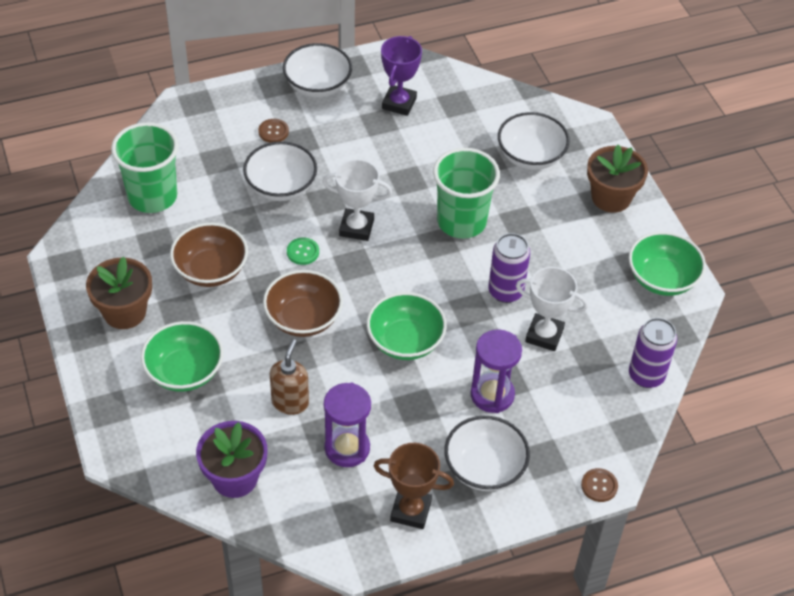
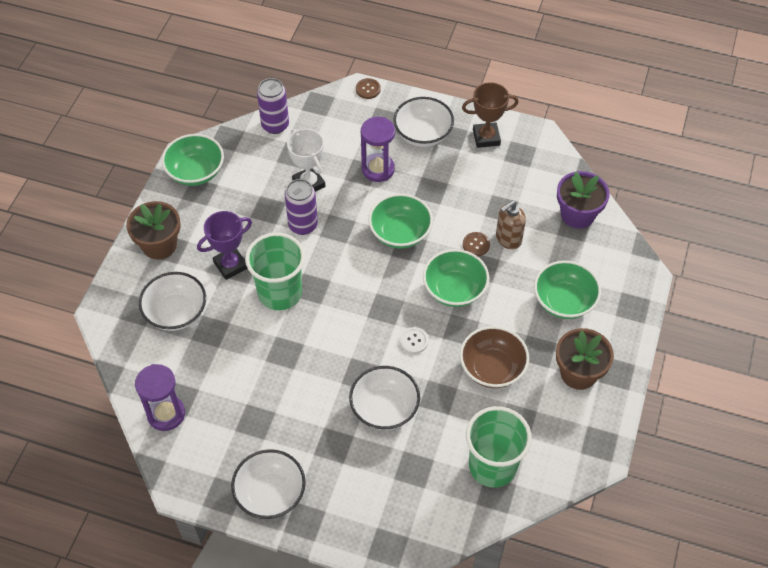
camera: 140 degrees left, 5 degrees up
(273, 131) = (347, 468): brown button -> brown button (476, 245)
(303, 252) = (414, 341): green button -> white button
(303, 318) = (454, 290): brown bowl -> green bowl
(347, 448) = (494, 191): purple hourglass -> purple hourglass (166, 414)
(356, 227) = (358, 336): white trophy -> none
(399, 103) = (222, 428): purple trophy -> purple trophy (230, 265)
(411, 511) = (486, 137): brown trophy -> brown trophy turned 60 degrees counterclockwise

